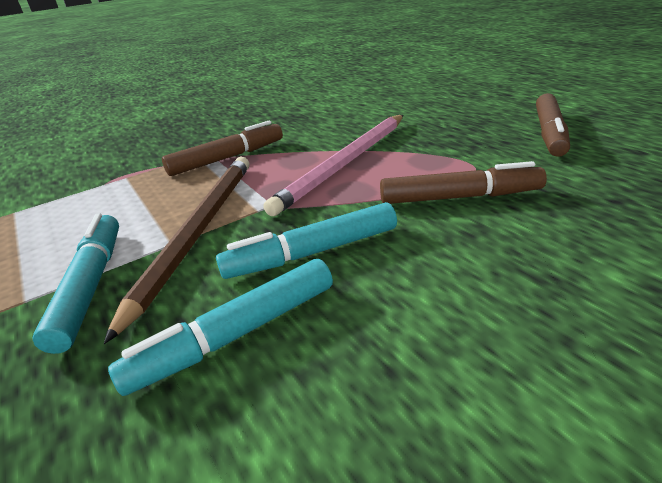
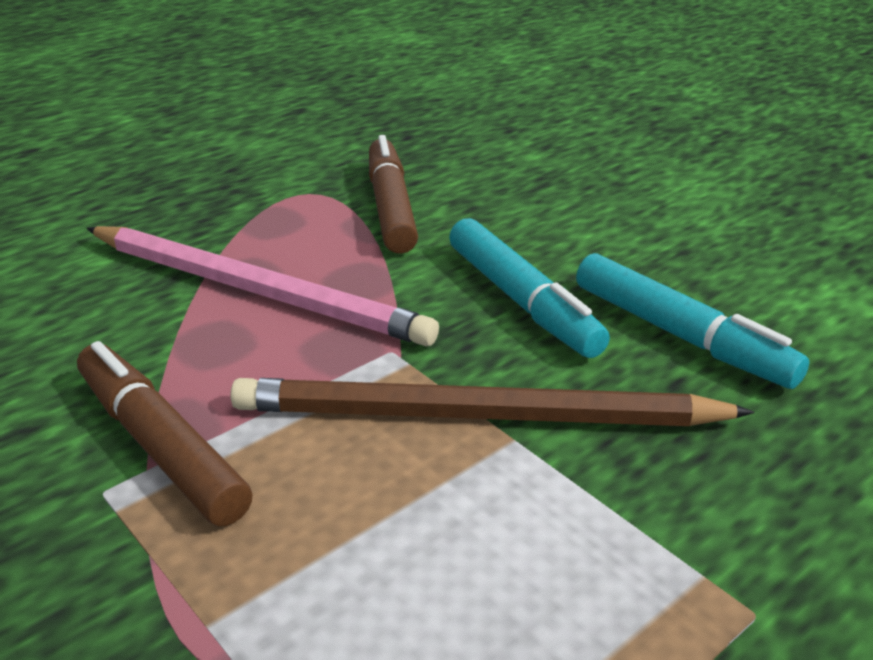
camera: 100 degrees left, 0 degrees up
(91, 285) = (642, 498): turquoise marker -> none
(549, 133) = (221, 141): brown marker -> none

